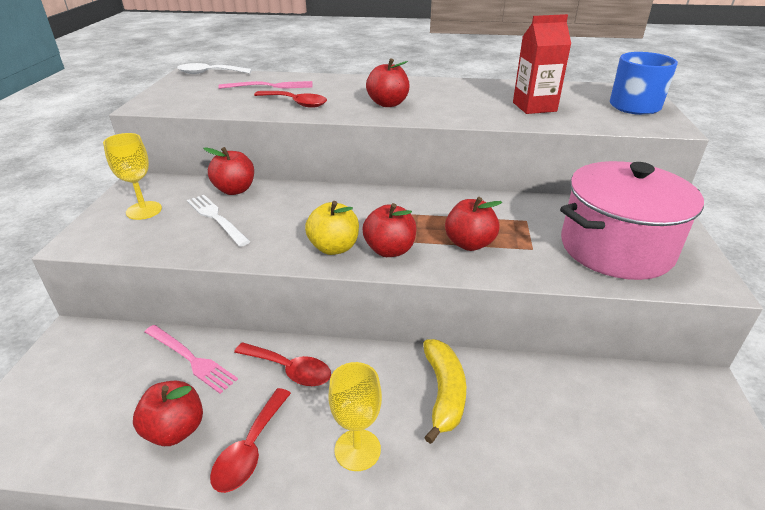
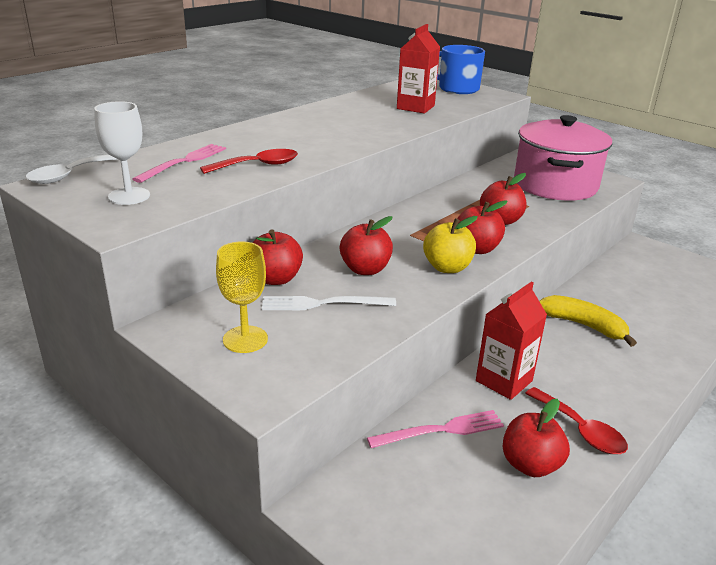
camera: 55 degrees left, 5 degrees down
(195, 93) = (129, 196): none -> white goblet
(290, 370) = (504, 381): red spoon -> red carton
(357, 450) = (613, 381): yellow goblet -> none
(388, 104) = (326, 139): red apple -> red apple (365, 269)

